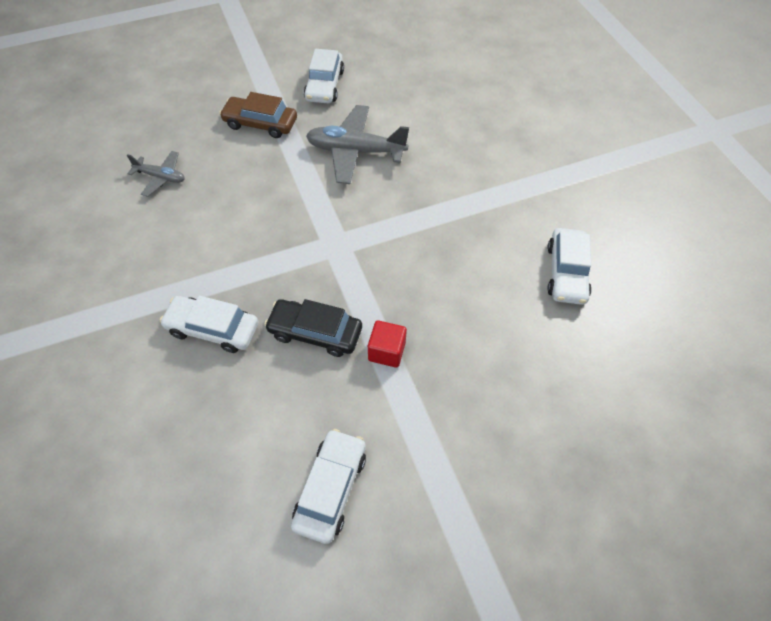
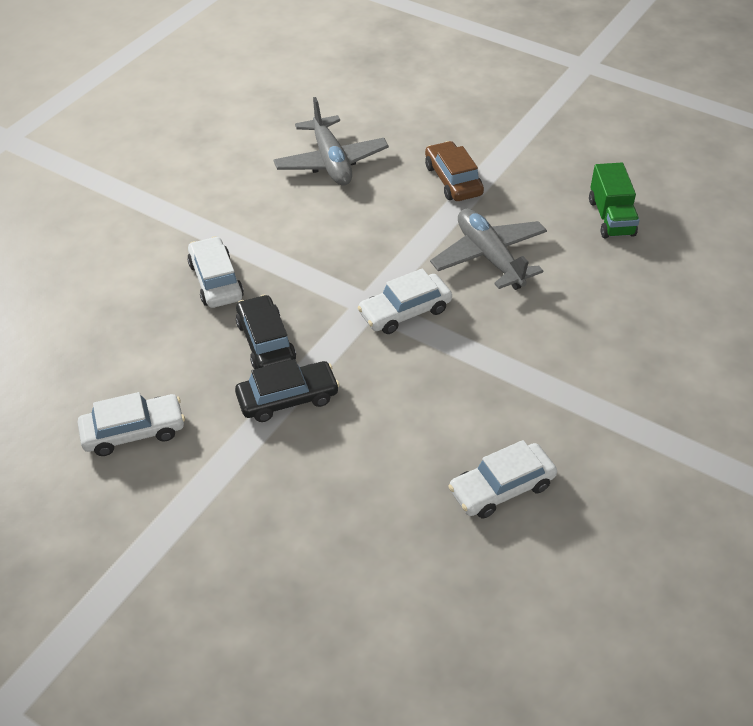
camera: 55 degrees right, 10 degrees down
(161, 177) = (331, 162): grey plane -> grey plane, size x1.81
(324, 85) = (548, 191): white car -> white car (405, 311)
(380, 74) = (611, 218): none -> green truck
(386, 351) = (287, 398): red cube -> black car

